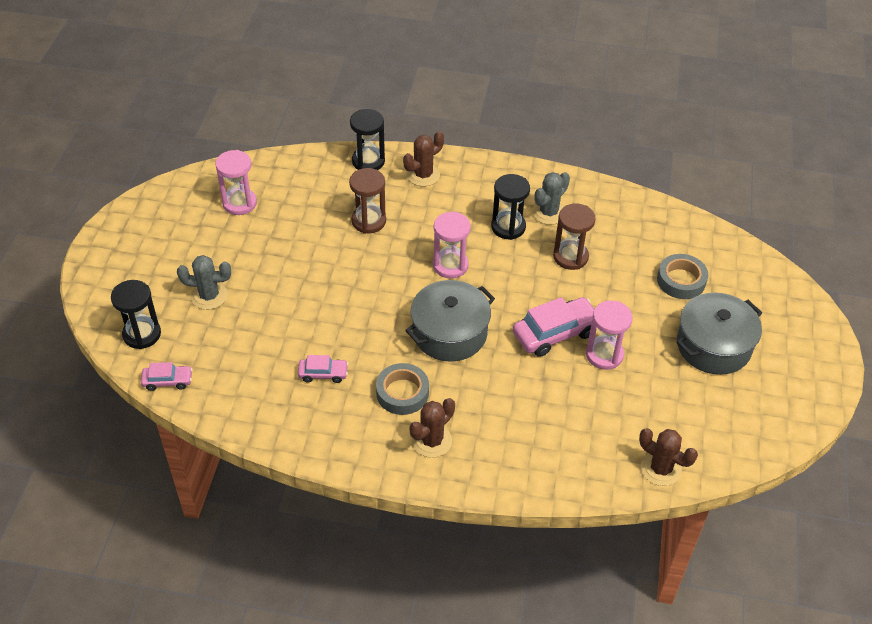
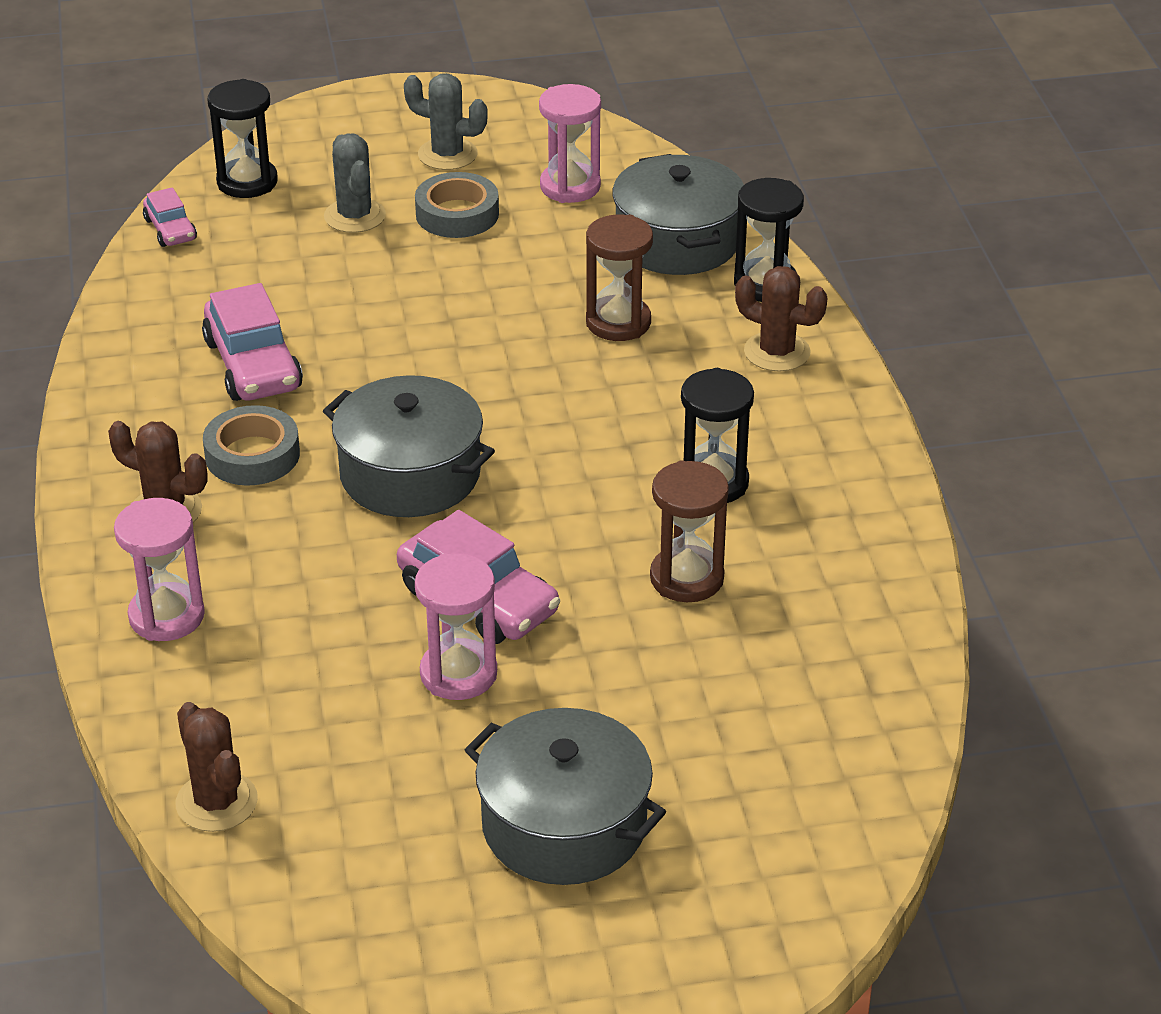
camera: 70 degrees right, 10 degrees down
(314, 179) = (677, 241): none -> grey pot
(323, 374) = (253, 365): pink car -> pink car, size x1.81
(450, 265) = (570, 437): pink hourglass -> pink hourglass (166, 616)
(548, 212) = (788, 525): grey cactus -> grey cactus (447, 154)
(660, 468) = (216, 802): brown cactus -> brown cactus turned 45 degrees counterclockwise
(681, 280) = (719, 745): grey tape -> grey tape (457, 214)

